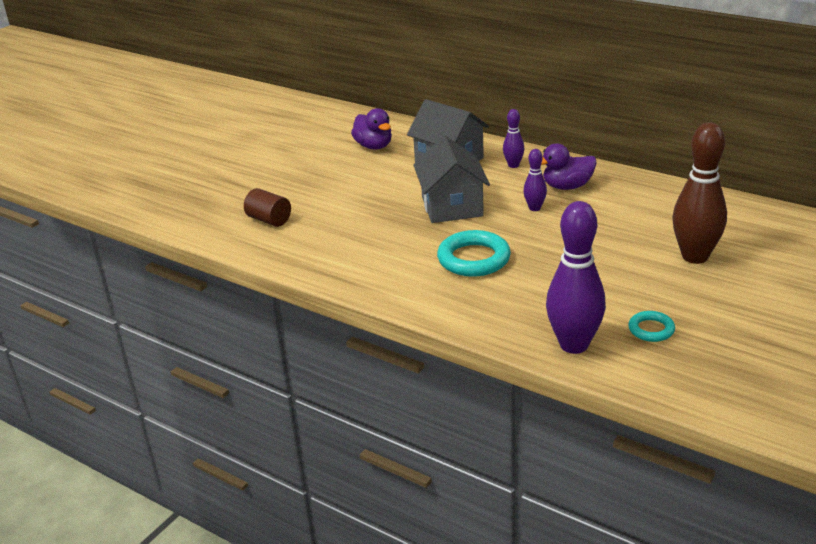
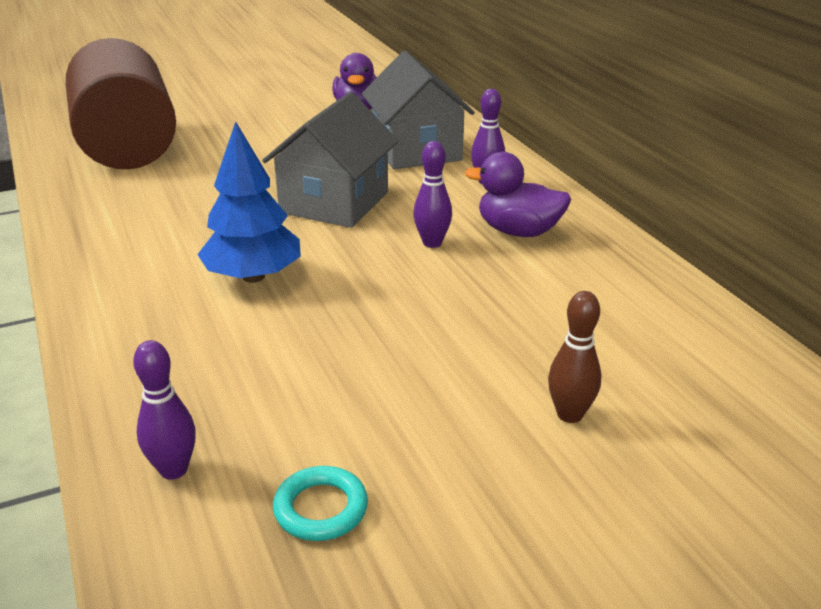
camera: 30 degrees right, 0 degrees up
(269, 220) = (128, 147): brown cylinder -> brown cylinder, size x2.30
(473, 259) = (253, 277): turquoise ring -> blue tree
(574, 345) = (174, 470): purple bowling pin -> purple bowling pin, size x0.49
(695, 256) = (569, 414): brown bowling pin -> brown bowling pin, size x0.49

